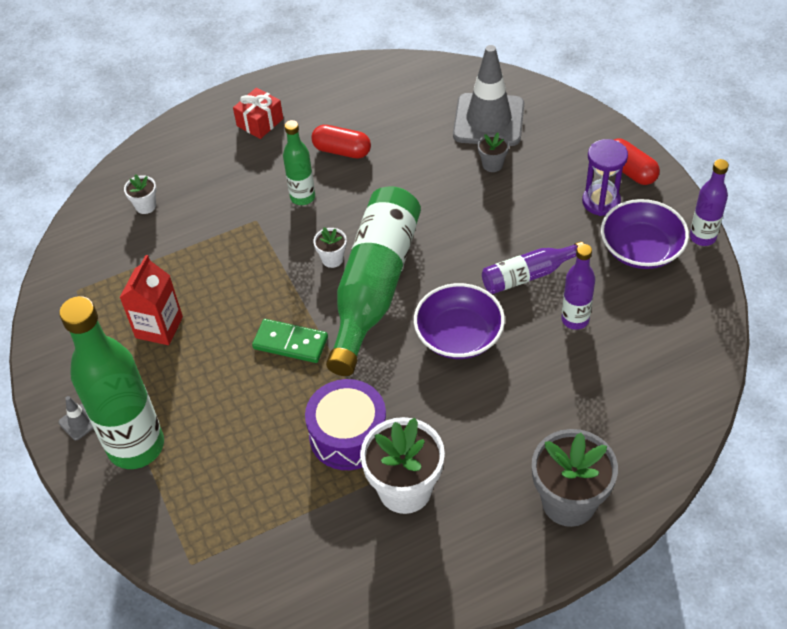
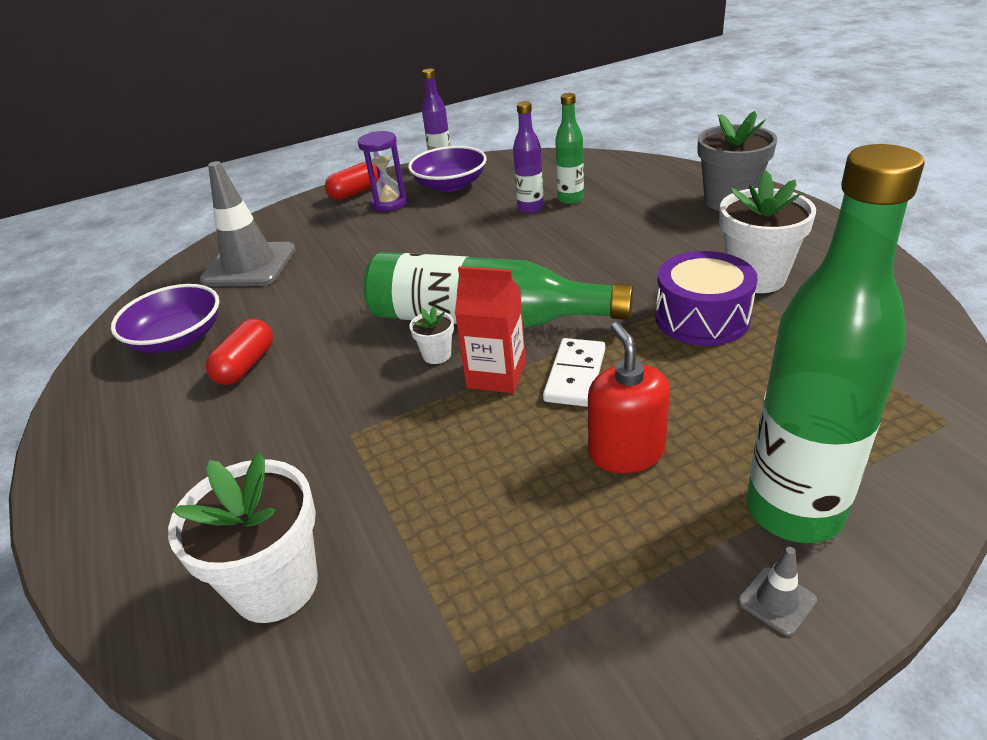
camera: 90 degrees left, 15 degrees down
(145, 206) = (275, 585): white flower pot -> white flower pot, size x2.13
(159, 327) = (558, 519): red carton -> red carton (496, 375)
(205, 366) = (626, 452): none -> red soap dispenser
(260, 122) = (142, 454): red gift -> none
(290, 343) = (575, 375): green domino -> white domino
(302, 197) = (319, 392): green bottle -> green bottle (570, 199)
(459, 335) = (553, 262): purple bowl -> purple bowl (177, 339)
(492, 164) = (318, 259): grey flower pot -> none
(528, 275) = (475, 231): purple bottle -> none

